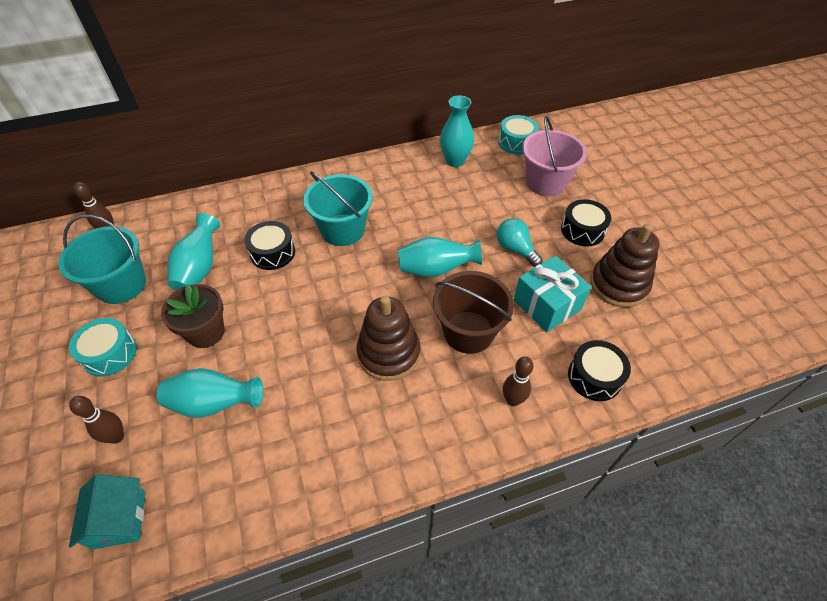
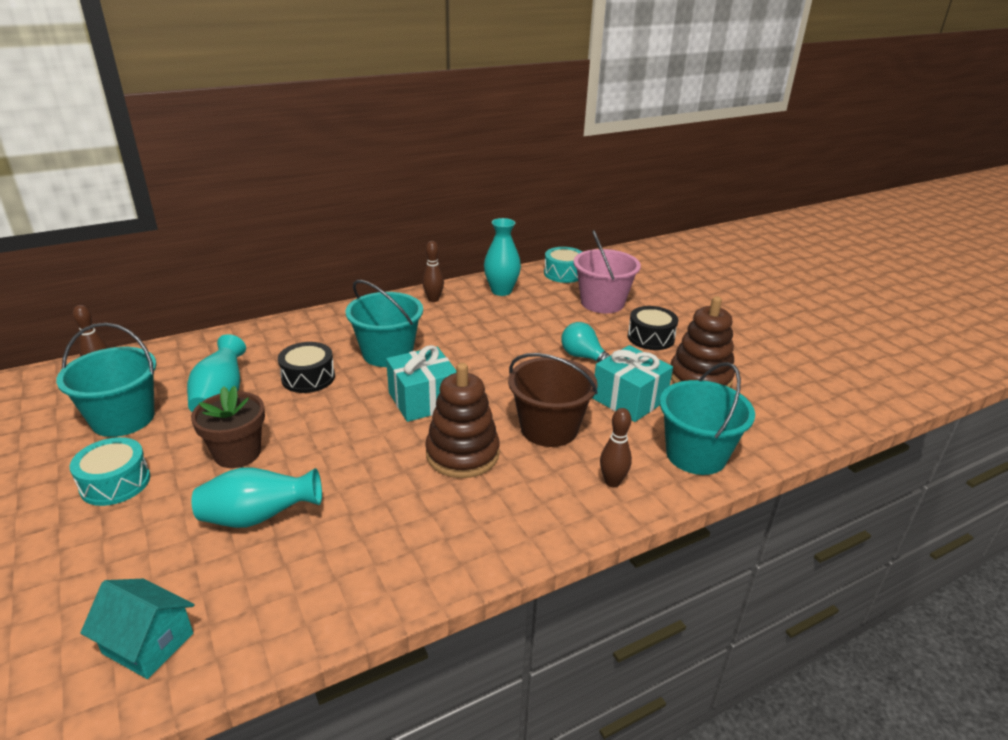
camera: 10 degrees left, 20 degrees down
(116, 437) = (134, 561): brown bowling pin -> brown bowling pin (433, 299)
(119, 520) = (148, 643): turquoise house -> turquoise house turned 45 degrees counterclockwise
(365, 288) = (423, 400): none -> turquoise gift
(436, 270) = (501, 379): turquoise vase -> none
(594, 377) = (696, 455): black drum -> turquoise bucket

